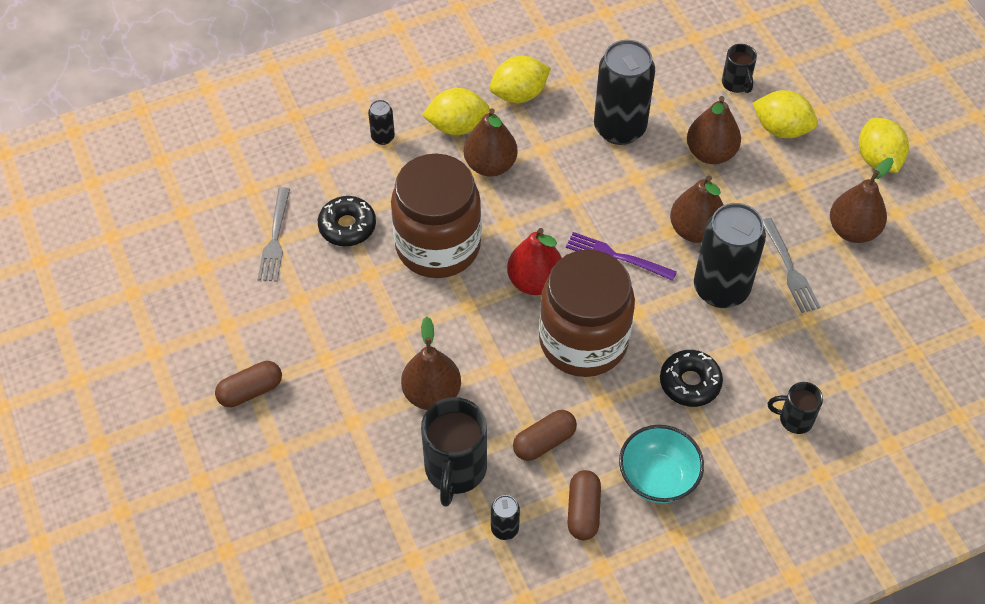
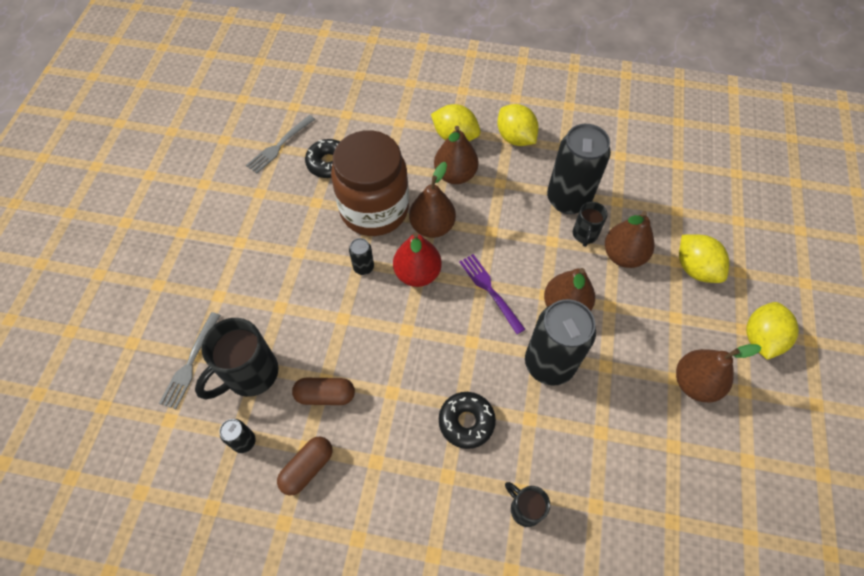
camera: 35 degrees right, 5 degrees up
(250, 391) = (178, 234): brown capsule -> none
(383, 137) = (401, 118): black can -> black can (363, 267)
(432, 393) = (282, 309): brown pear -> brown pear (432, 226)
(519, 94) = (515, 138): yellow lemon -> yellow lemon turned 45 degrees clockwise
(583, 341) = (415, 338): brown jar -> none
(658, 478) = (381, 481): turquoise bowl -> none
(736, 84) = (684, 215): black mug -> black mug (584, 235)
(790, 269) = (617, 382): grey fork -> grey fork (190, 363)

